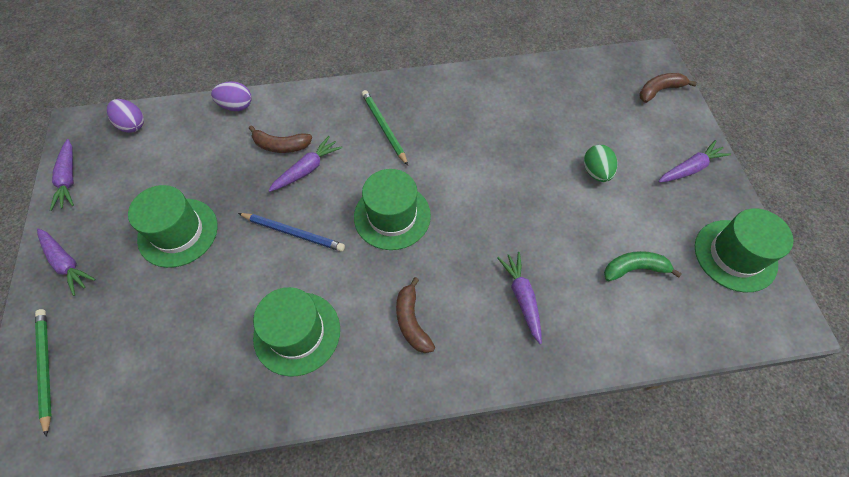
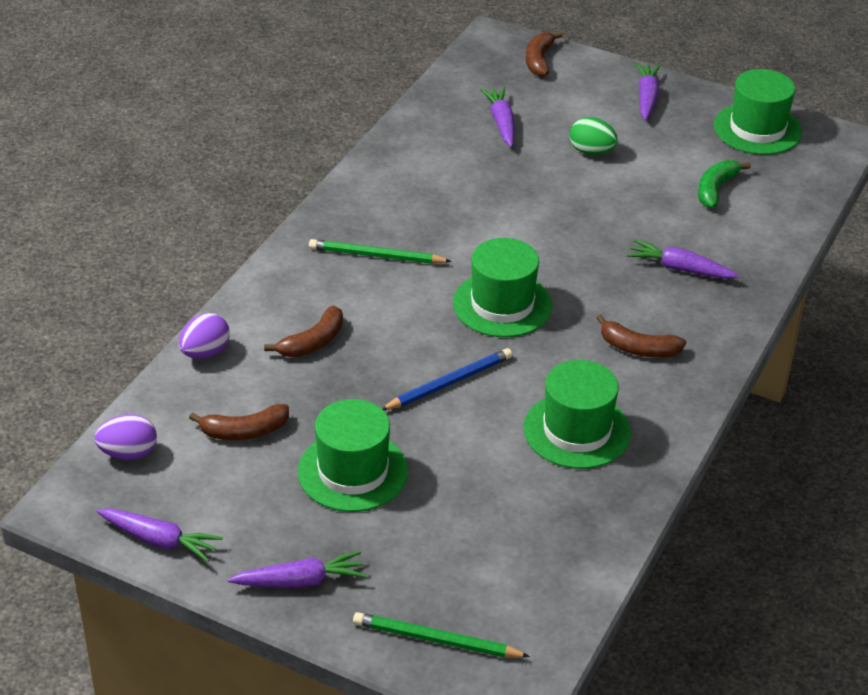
camera: 55 degrees left, 20 degrees down
(181, 162) = (244, 431): none -> brown banana
(307, 169) = (371, 337): purple carrot -> purple carrot (501, 123)

